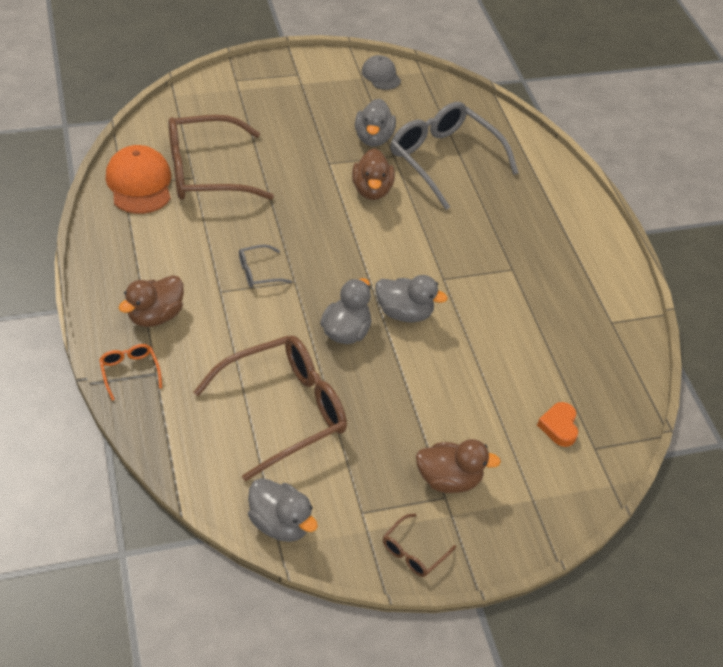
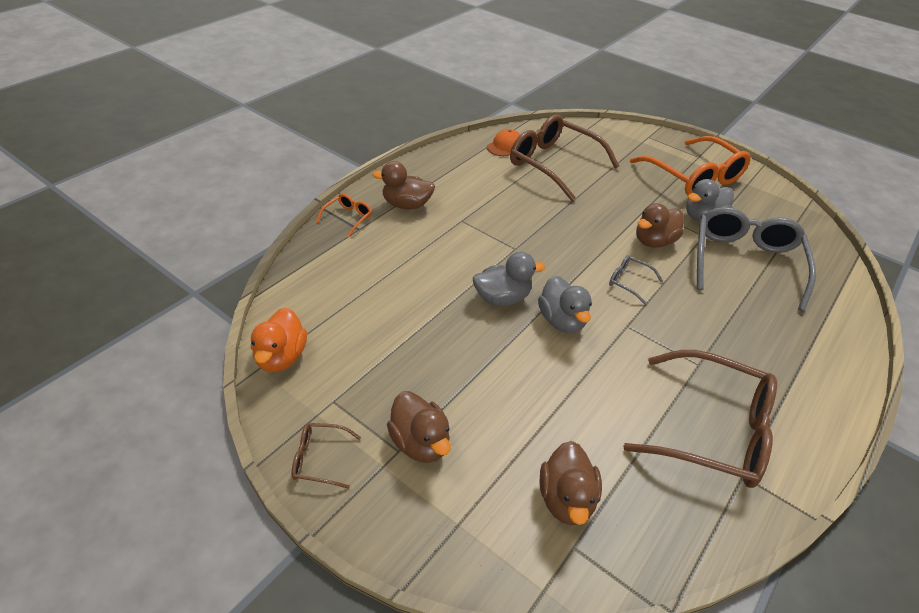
camera: 55 degrees right, 5 degrees down
(139, 183) = (505, 146): orange cap -> orange cap, size x0.60
(258, 272) = (500, 228): grey glasses -> grey glasses (629, 282)
(280, 523) = (281, 357): grey duck -> orange duck
(284, 410) = (390, 304): brown glasses -> brown glasses (712, 430)
(320, 100) = (694, 177): none -> orange glasses
(381, 75) = (766, 190): grey cap -> none
(559, 427) = (566, 499): orange heart -> brown duck

